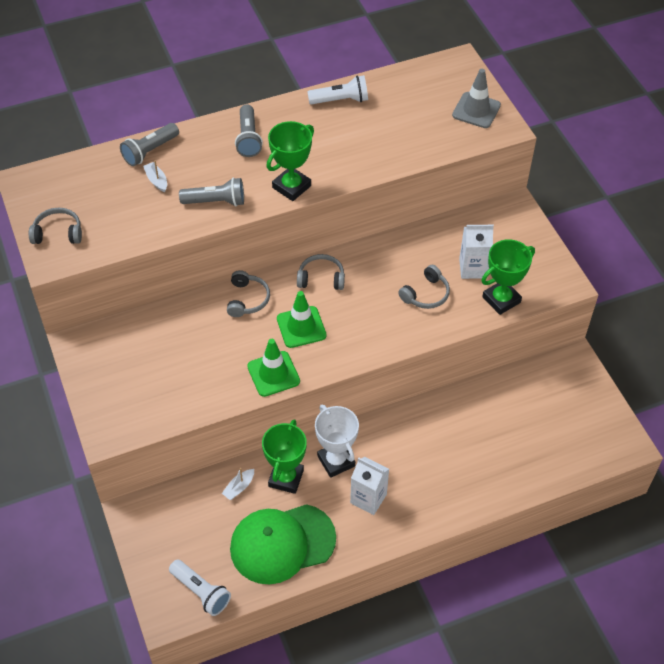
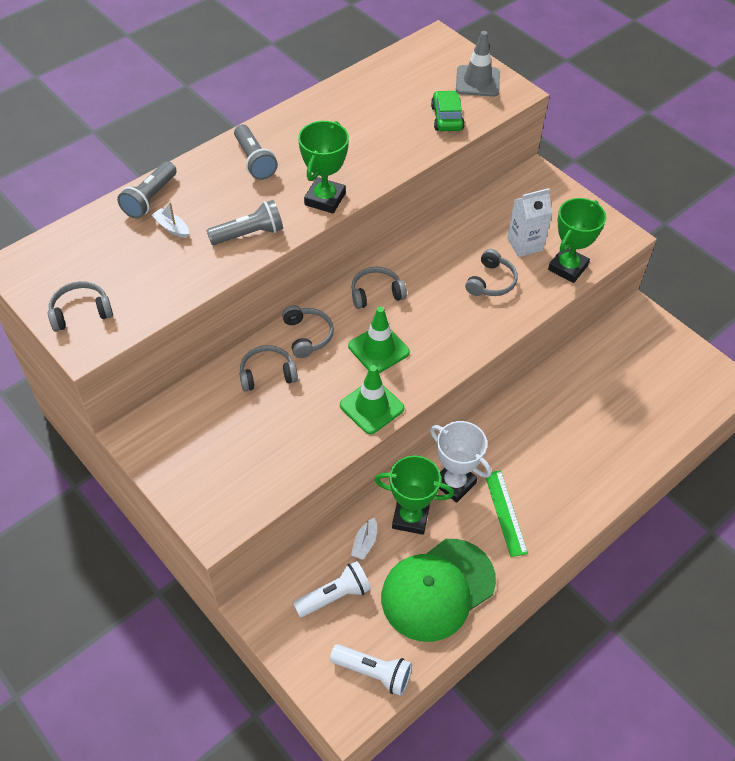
camera: 20 degrees left, 0 degrees up
(200, 323) = (267, 374): none -> grey headphones
(286, 478) = (410, 517): green trophy -> green trophy turned 75 degrees counterclockwise
(340, 100) = (335, 101): white flashlight -> white flashlight (334, 596)
(368, 498) = (505, 512): white carton -> green ruler
(431, 138) = (446, 118): none -> green car

